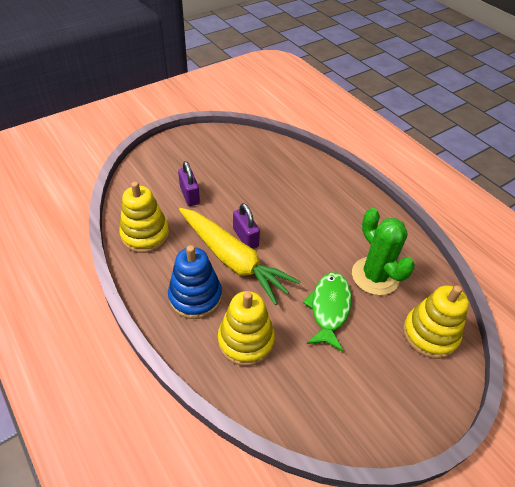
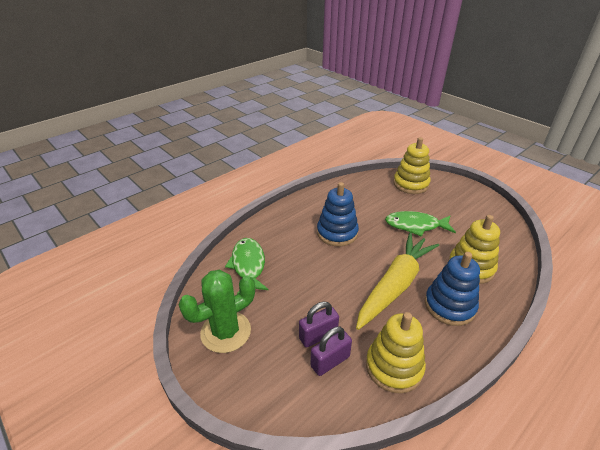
camera: 95 degrees left, 10 degrees down
(245, 237) = (364, 279): purple padlock -> purple padlock (330, 361)
(278, 162) = (248, 265): none -> green fish
(319, 230) = (337, 233): none -> blue stacking toy
(375, 276) = (374, 204): green cactus -> green cactus (226, 332)

